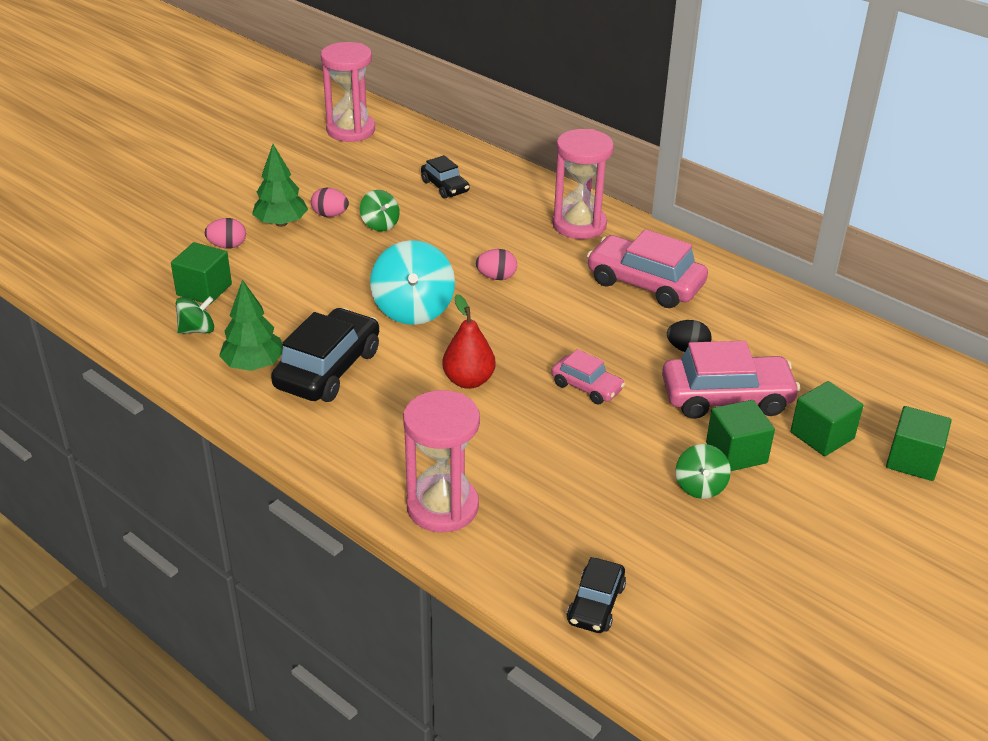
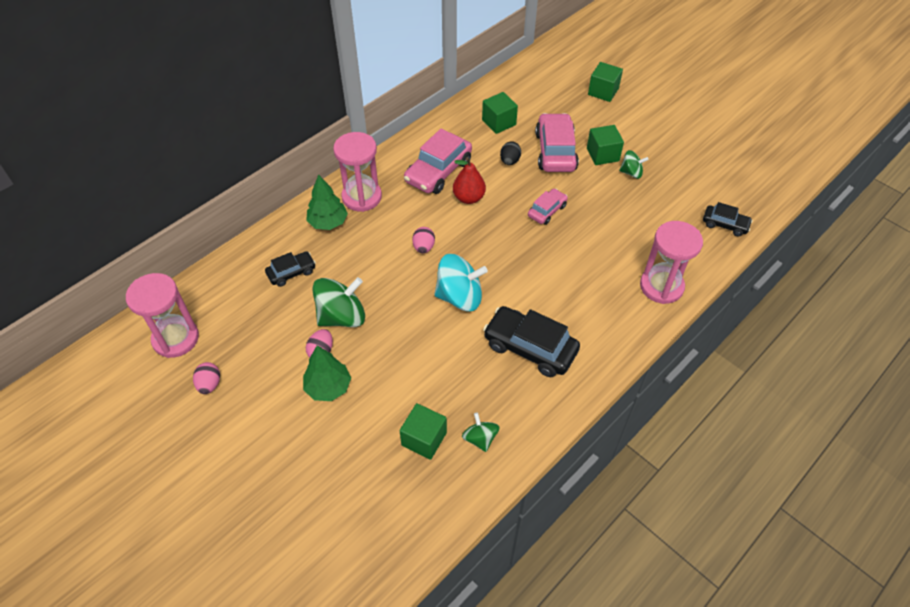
camera: 85 degrees left, 15 degrees up
(227, 246) = (359, 426): pink egg -> pink egg (209, 384)
(254, 365) = (525, 395): green tree -> green tree (328, 222)
(380, 224) = (342, 316): green spinning top -> green spinning top, size x1.81
(468, 380) = (541, 268): red pear -> red pear (468, 198)
(822, 435) = (586, 120): green cube -> green cube (499, 122)

